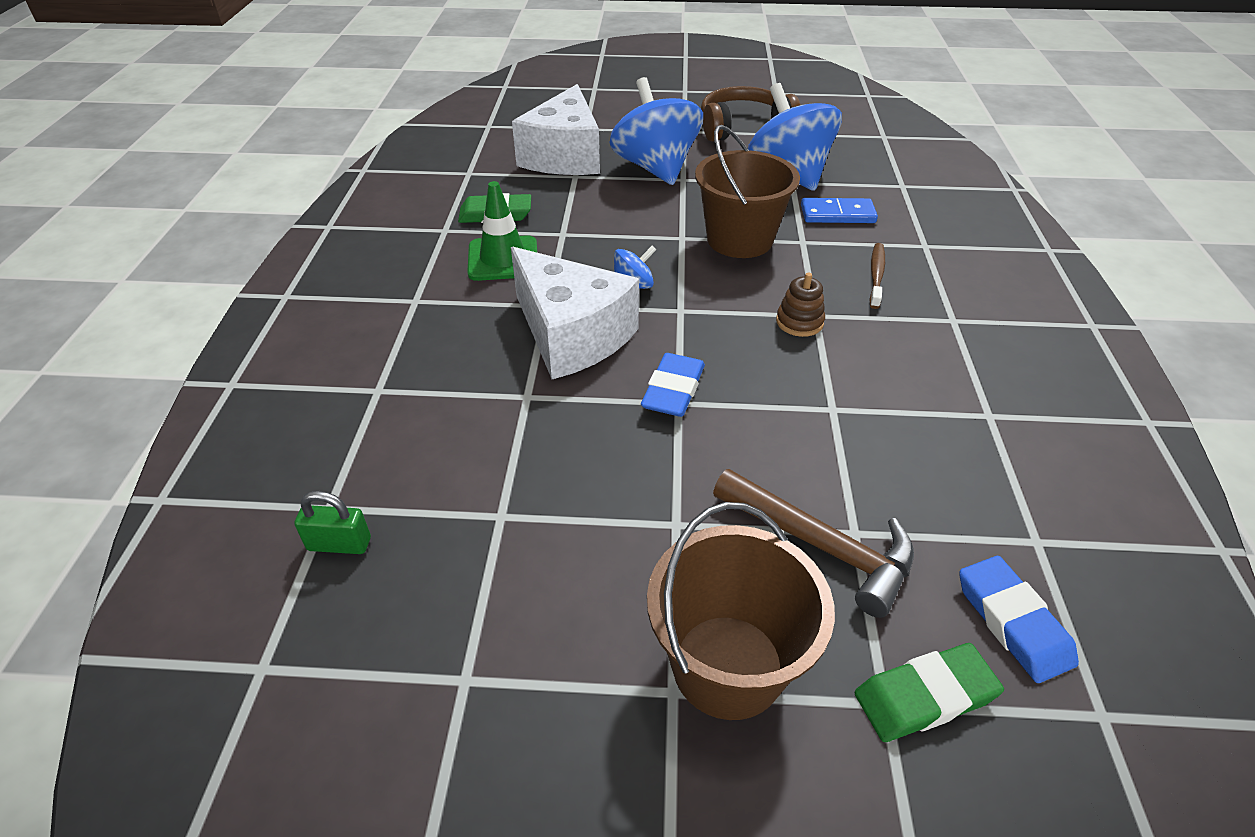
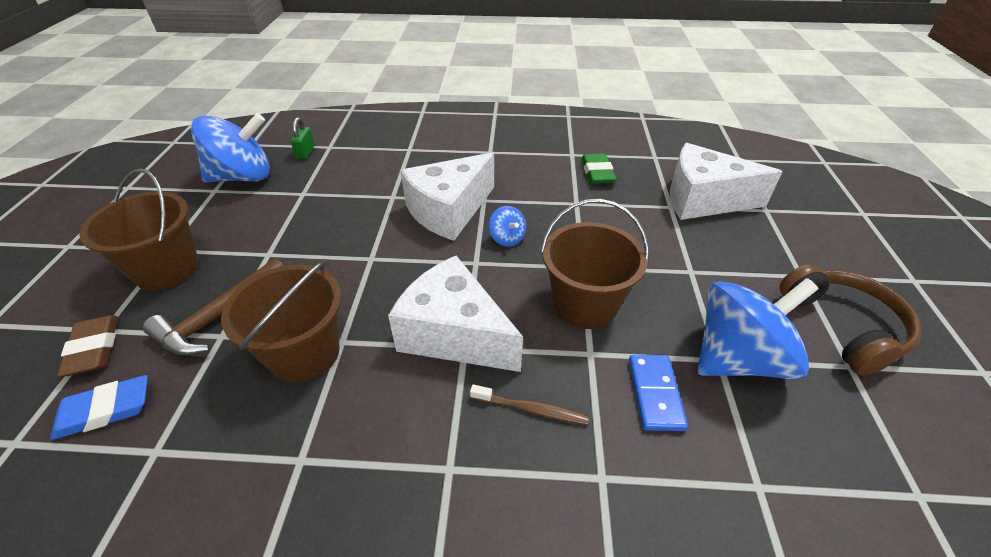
camera: 90 degrees right, 0 degrees up
(503, 259) = (538, 179): green traffic cone -> none
(655, 168) = (705, 253): blue spinning top -> blue spinning top (243, 177)
(673, 390) = (383, 256): blue eraser -> none
(799, 322) = (454, 334): brown stacking toy -> white cheese
(860, 438) = (304, 353): none -> brown bucket
(925, 696) = (93, 348): green eraser -> brown eraser

